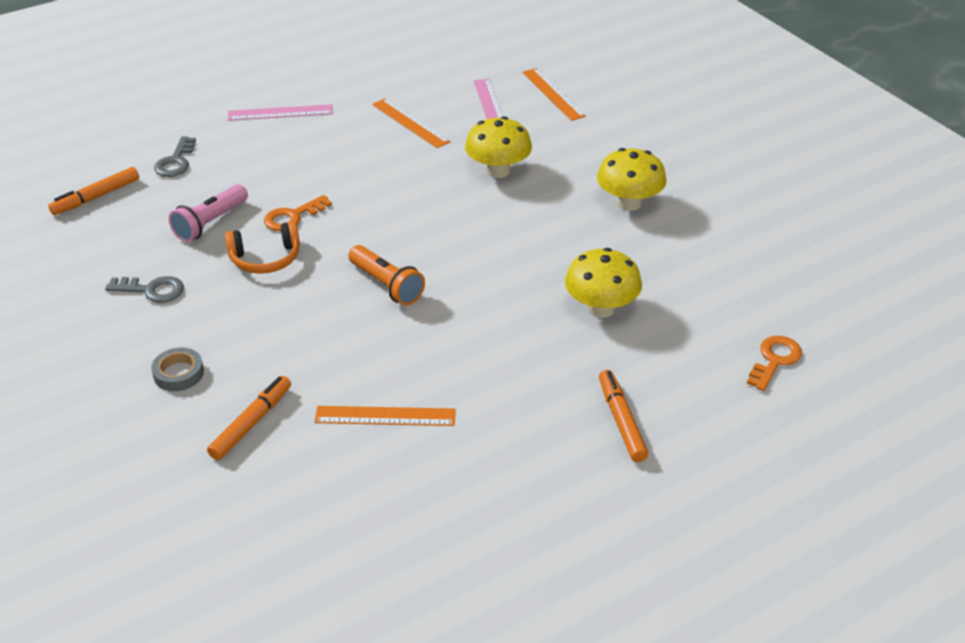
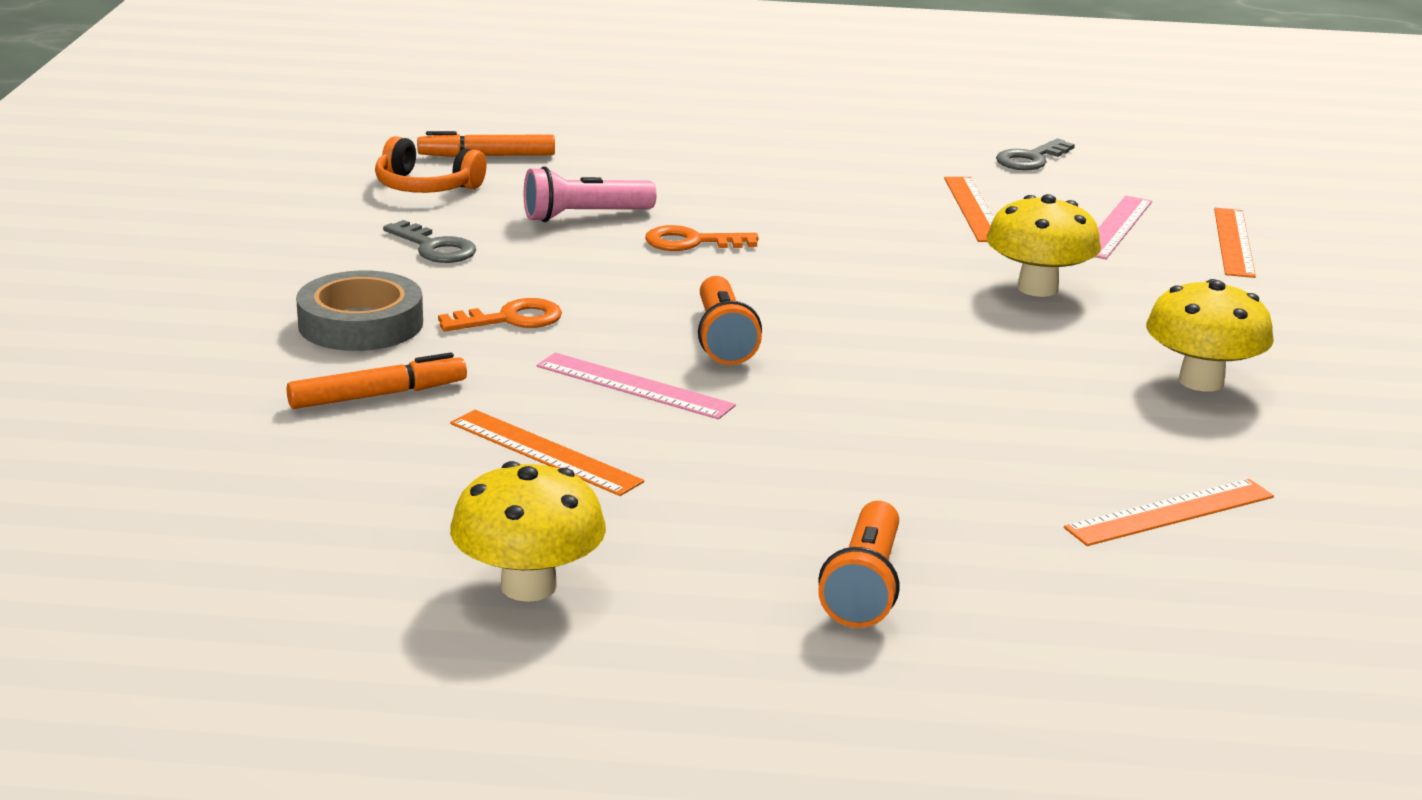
camera: 35 degrees right, 15 degrees down
(176, 162) = (619, 155): grey key -> grey key (1031, 159)
(178, 373) = (361, 324): grey tape -> grey tape, size x1.66
(265, 258) = (605, 266): orange headphones -> orange headphones (425, 186)
(280, 113) = (810, 152): pink ruler -> pink ruler (634, 386)
(601, 308) = (1000, 467): yellow mushroom -> yellow mushroom (528, 586)
(621, 421) = (865, 587): orange marker -> orange flashlight
(695, 299) = (1170, 512): none -> orange ruler
(775, 360) = (1216, 625): orange key -> orange key (511, 319)

